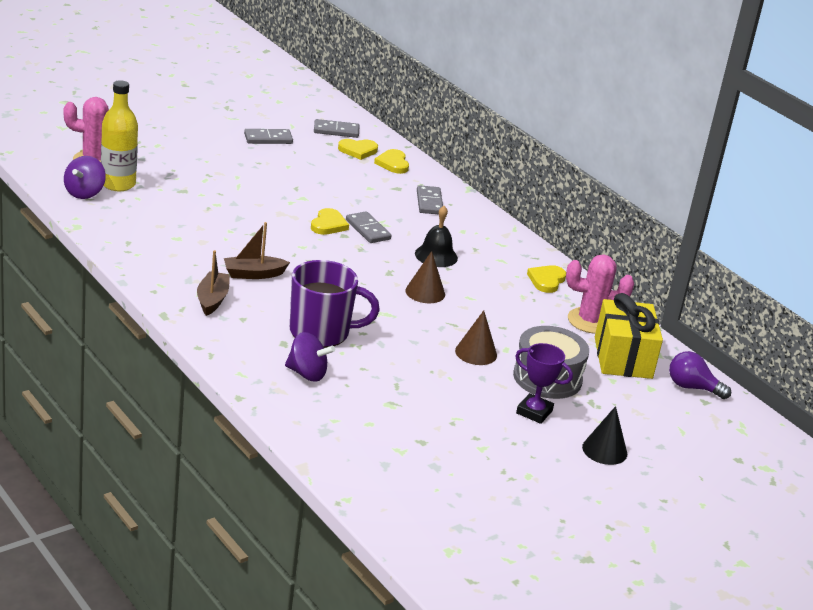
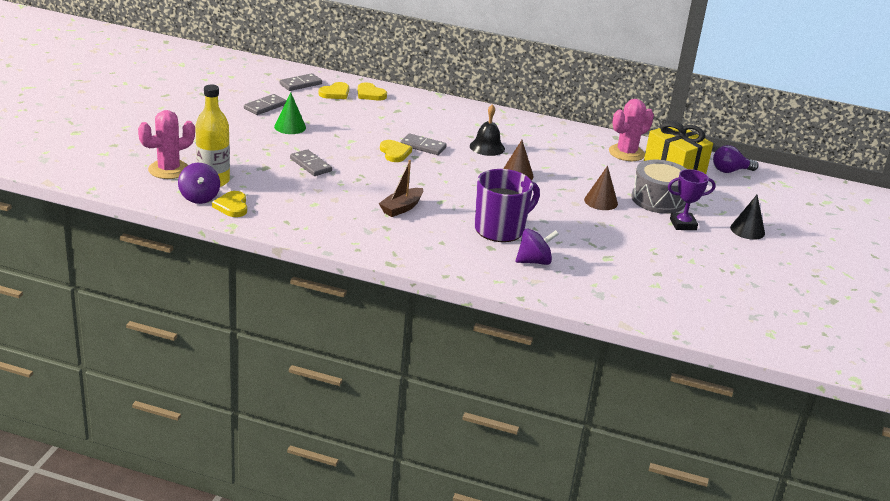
camera: 35 degrees left, 0 degrees up
(212, 300) = (403, 238): brown boat -> none
(263, 164) = (290, 127): none -> green cone
(429, 202) = (430, 112): grey domino -> grey domino (310, 165)
(546, 280) = (568, 137): yellow heart -> yellow heart (232, 206)

